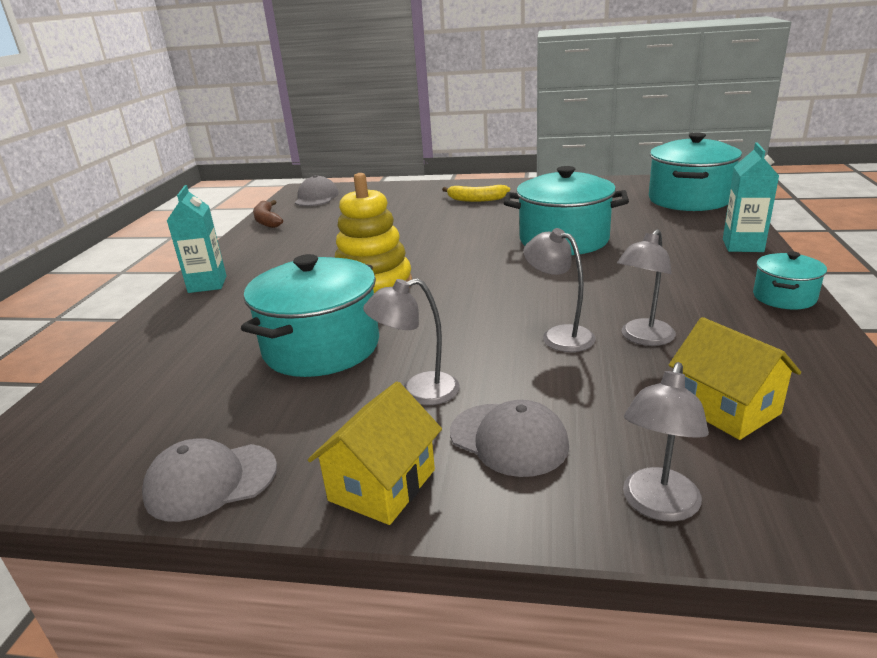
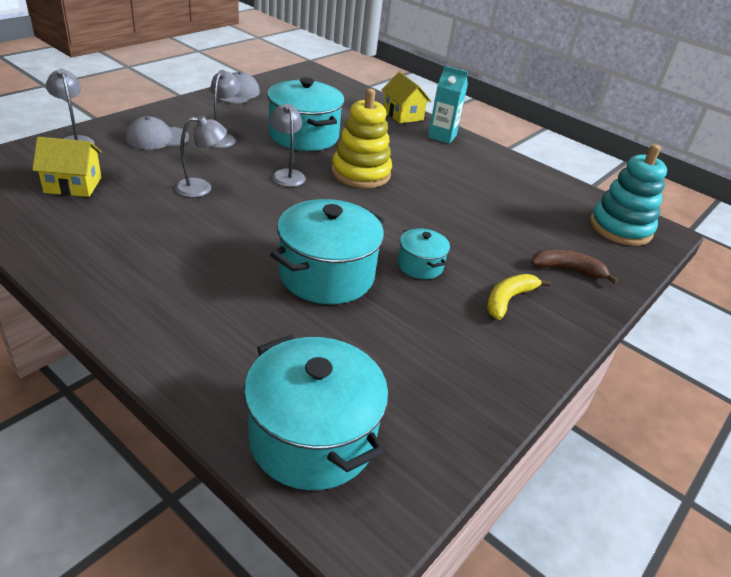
camera: 115 degrees right, 10 degrees up
(267, 221) = (565, 187): brown banana -> brown banana (568, 269)
(316, 197) = (620, 228): grey cap -> turquoise stacking toy
(382, 485) = (180, 112): yellow house -> yellow house (403, 115)
(643, 338) = (152, 206): grey lamp -> grey lamp (286, 174)
(742, 245) = (164, 349): turquoise carton -> none
(784, 297) = (83, 285): turquoise pot -> turquoise pot (420, 265)

